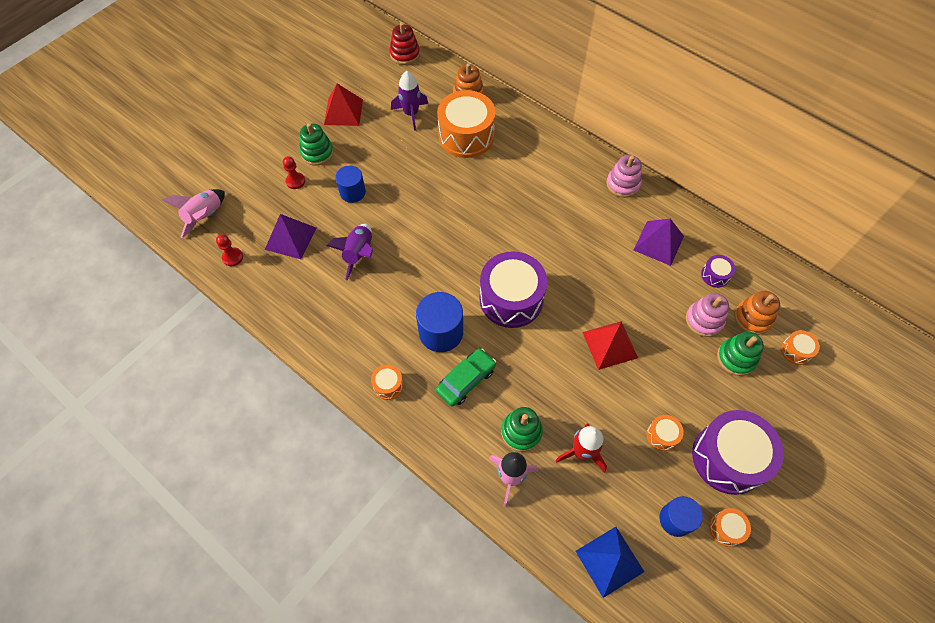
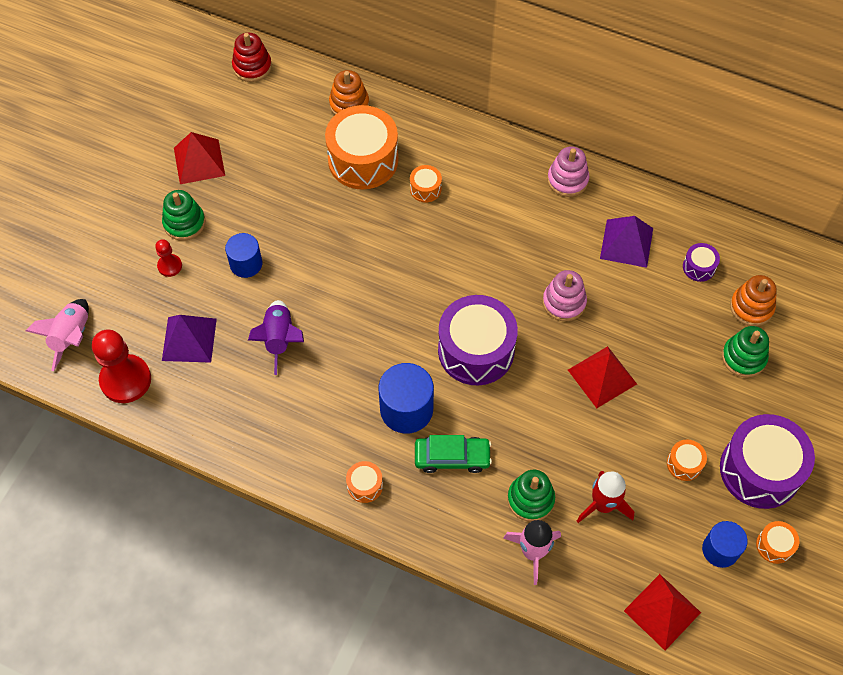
camera: 15 degrees left, 0 degrees up
(232, 257) = (125, 380): red pawn -> red pawn, size x1.98
(411, 114) = (286, 146): purple rocket -> none
(466, 380) = (452, 457): green car -> green car turned 60 degrees clockwise
(609, 561) = (662, 611): blue pyramid -> red pyramid
(704, 320) = (699, 323): pink stacking toy -> pink stacking toy (564, 302)
(796, 351) = (805, 334): orange drum -> orange drum (425, 189)

